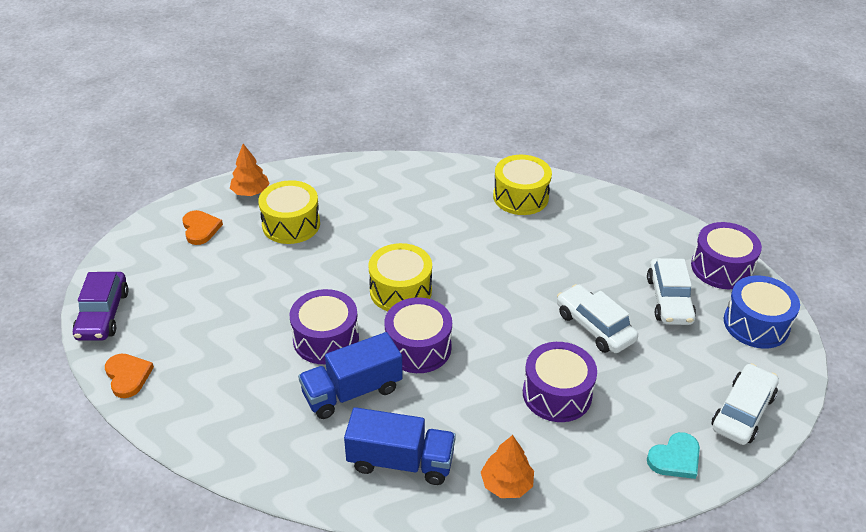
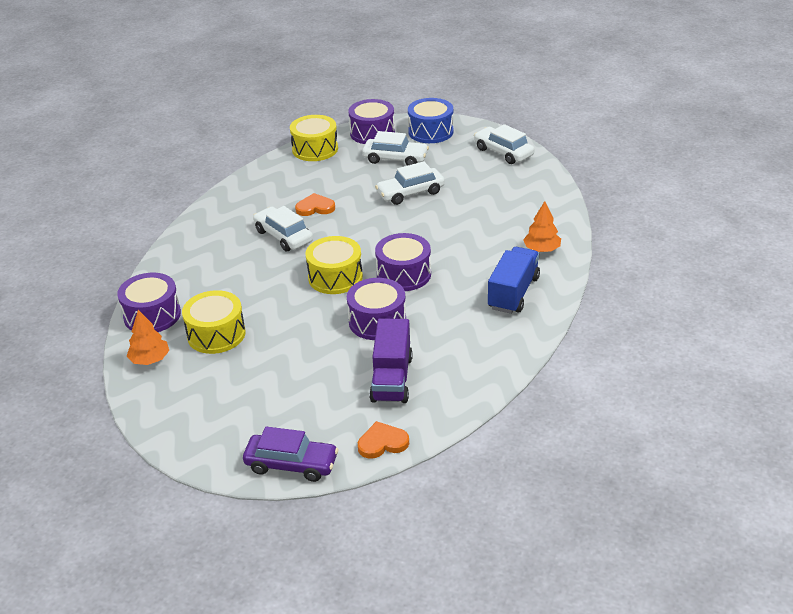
camera: 75 degrees left, 5 degrees down
(200, 229) = (191, 396): orange heart -> orange heart (315, 207)
(228, 367) = (392, 378): none -> purple truck
(352, 391) = (439, 311): blue truck -> none
(467, 236) = (283, 236): none -> white car
(520, 197) = (247, 204): yellow drum -> yellow drum (315, 149)
(557, 394) = (469, 218): purple drum -> purple drum (152, 315)
(675, 458) = (534, 182): turquoise heart -> none

